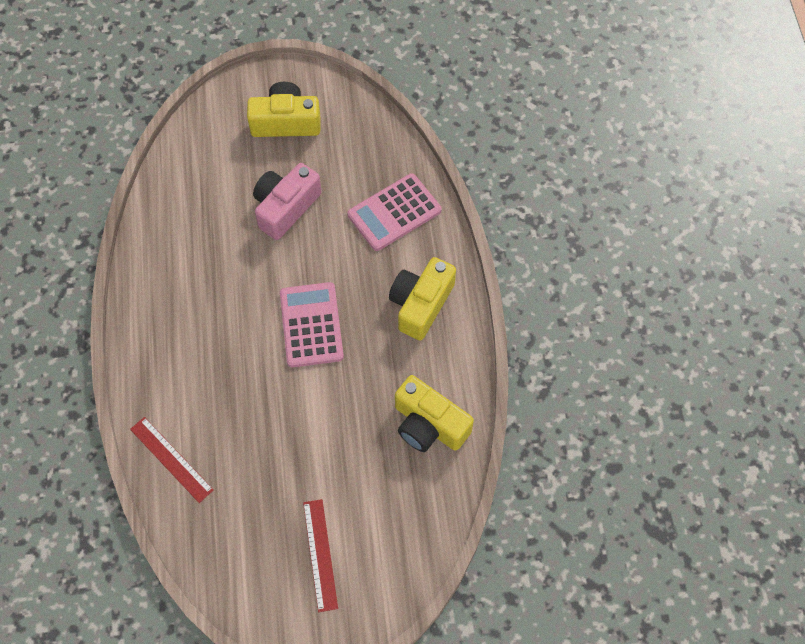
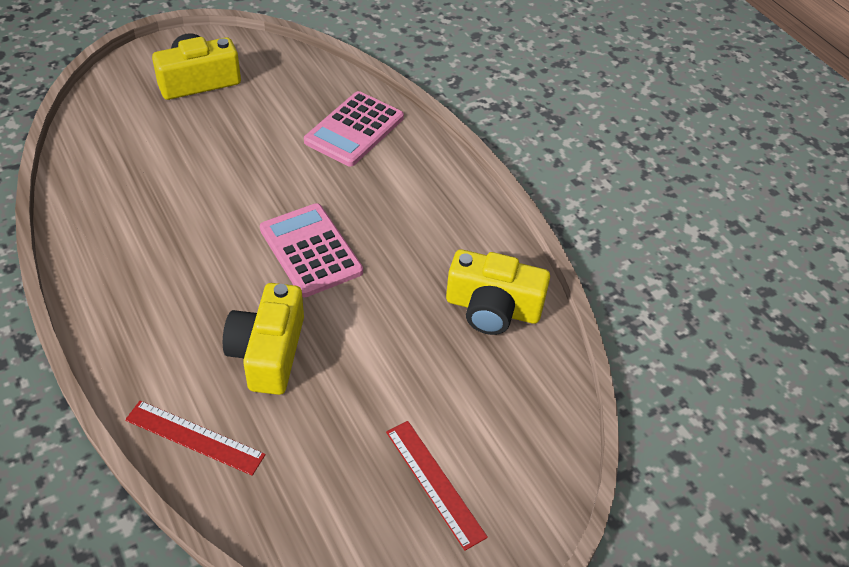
camera: 25 degrees left, 15 degrees down
(285, 208) = (231, 152): pink camera -> none
(421, 304) = (424, 200): yellow camera -> yellow camera (268, 352)

